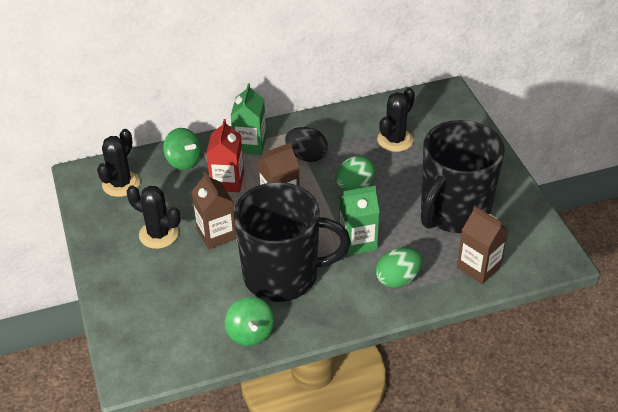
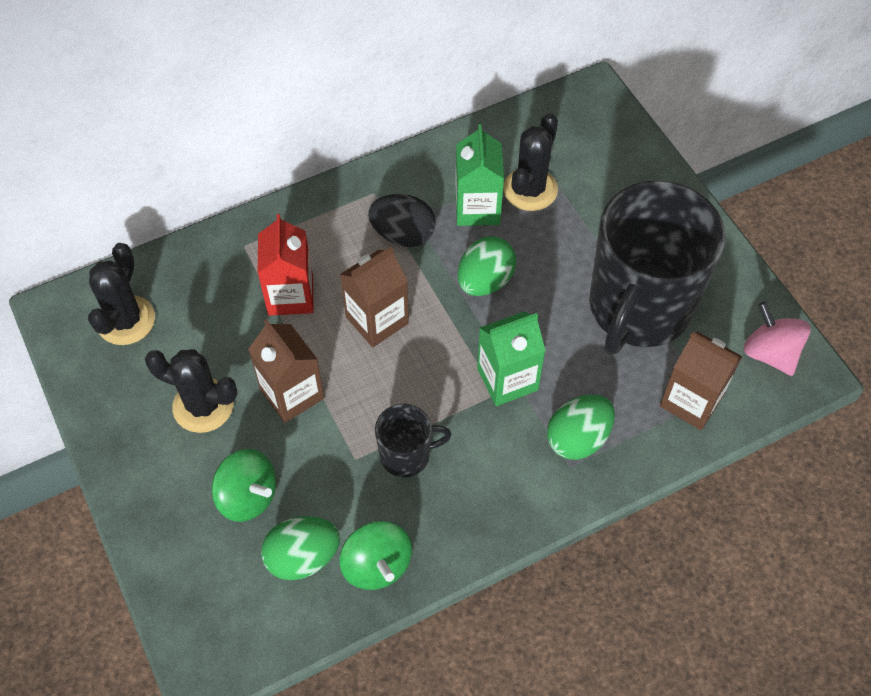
camera: 10 degrees left, 15 degrees up
(183, 161) = (215, 266): green spinning top -> green spinning top (248, 496)
(203, 323) = (303, 557): none -> green egg
(250, 144) = (313, 223): green carton -> green carton (477, 208)
(283, 275) = (406, 455): black mug -> black mug, size x0.45
(538, 246) = (770, 353): none -> pink spinning top

